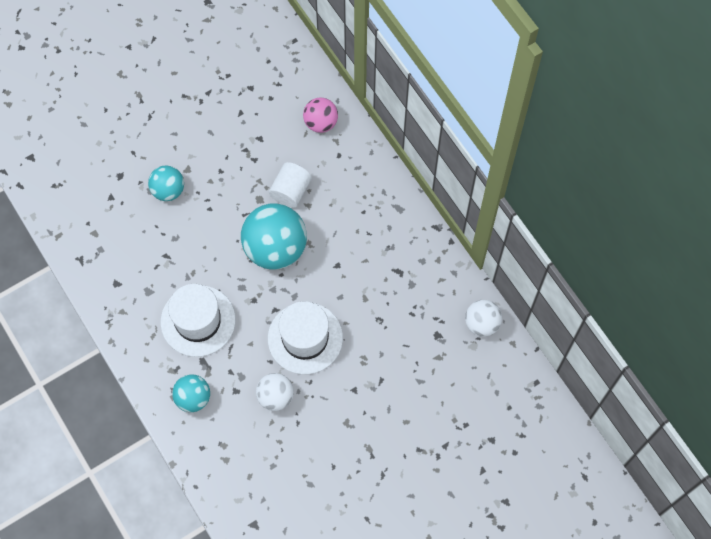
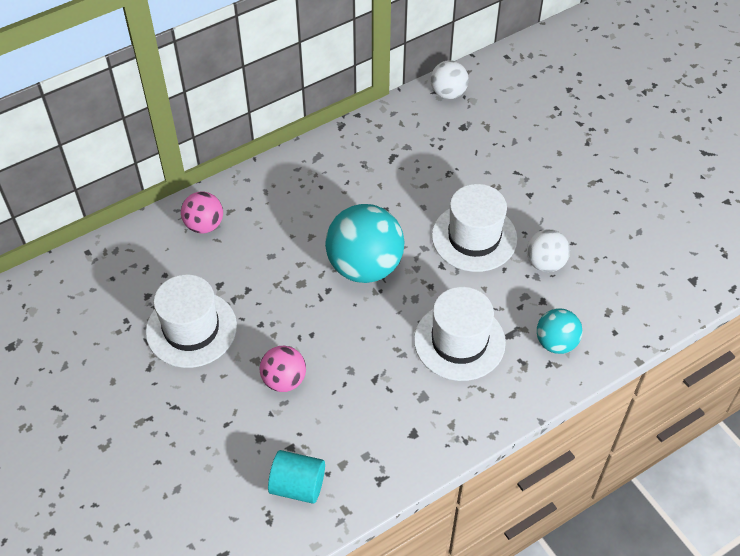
camera: 90 degrees left, 15 degrees down
(79, 203) = (298, 485): none -> turquoise cylinder
(168, 190) = (284, 380): turquoise ball -> pink ball
(218, 122) = (191, 329): none -> white hat
(291, 191) = (292, 253): white cylinder -> none

